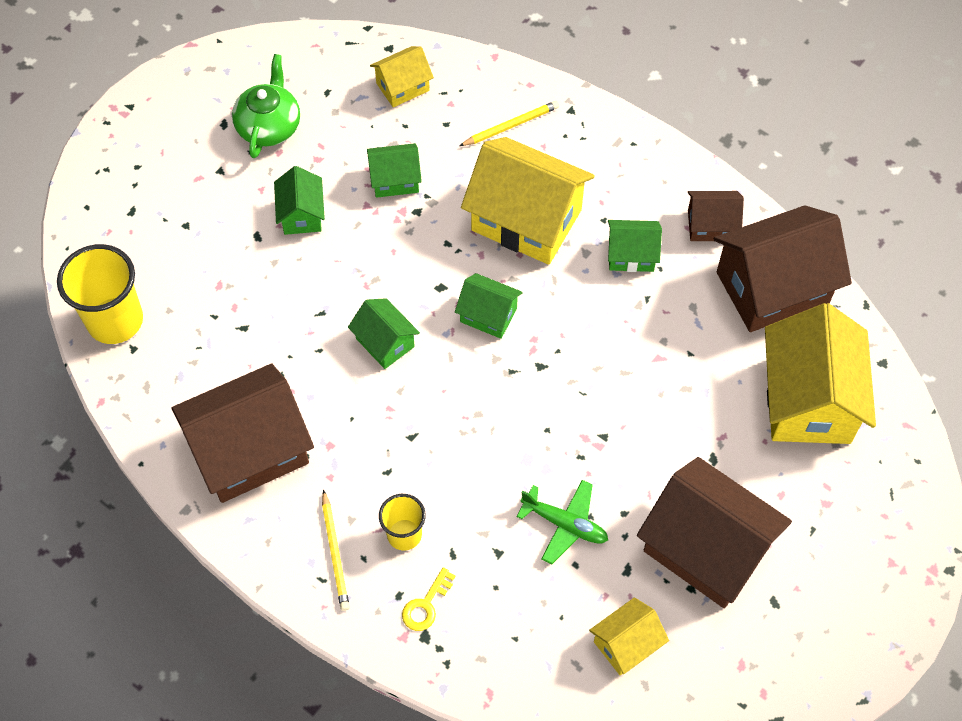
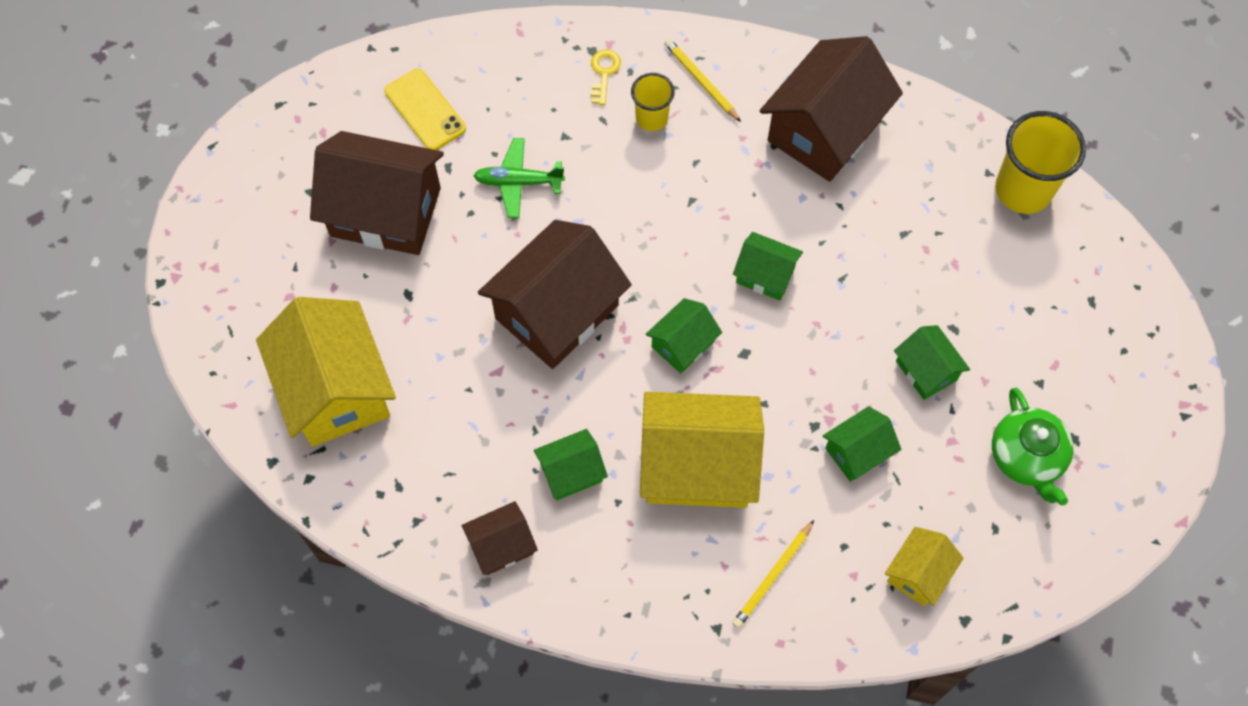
camera: 155 degrees right, 5 degrees up
(488, 315) = (683, 344): green house -> green house turned 45 degrees counterclockwise
(626, 644) = (425, 110): yellow house -> yellow phone
(772, 287) = (410, 498): brown house -> brown house (557, 312)

